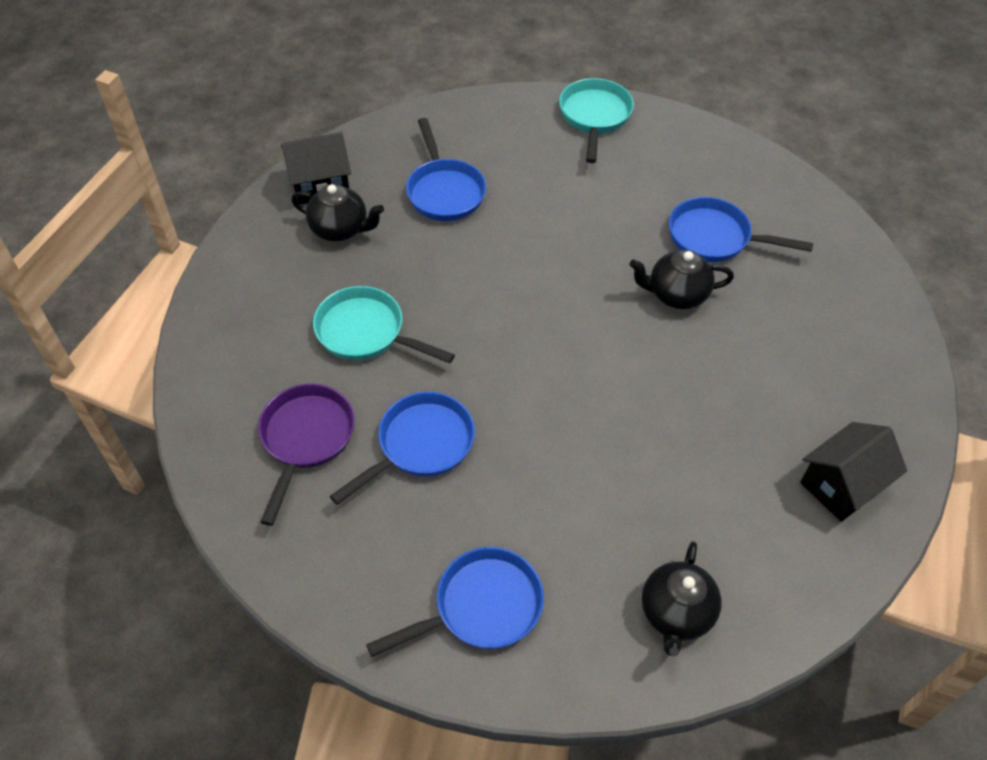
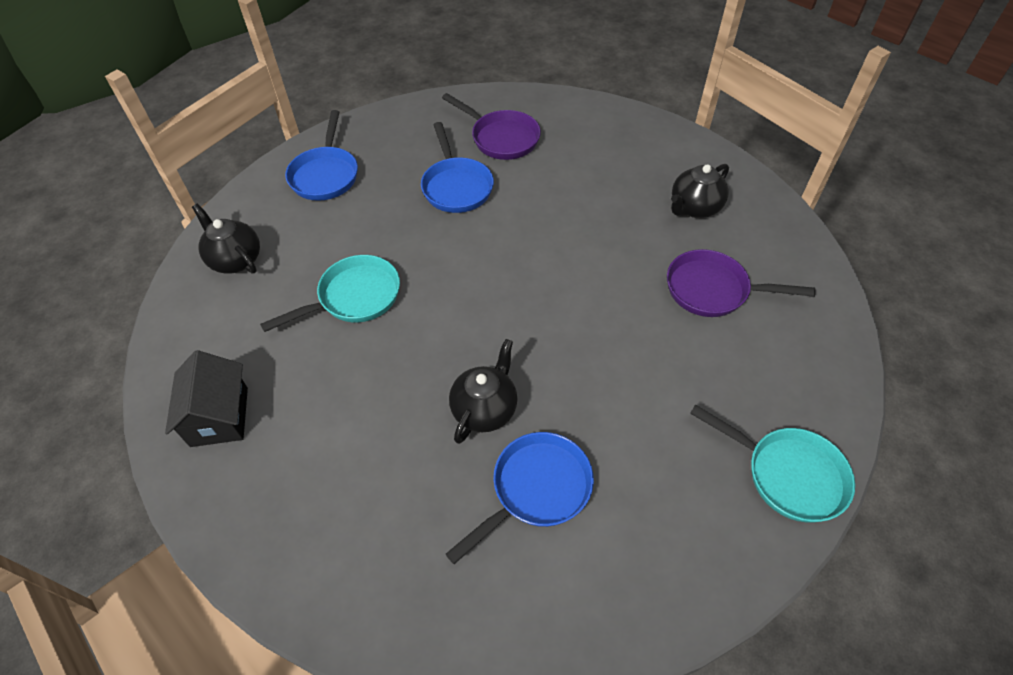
camera: 120 degrees right, 0 degrees up
(320, 184) = (757, 211): black house -> none
(366, 332) = (573, 190): turquoise pan -> turquoise pan (354, 297)
(444, 191) = (713, 290): blue pan -> purple pan

